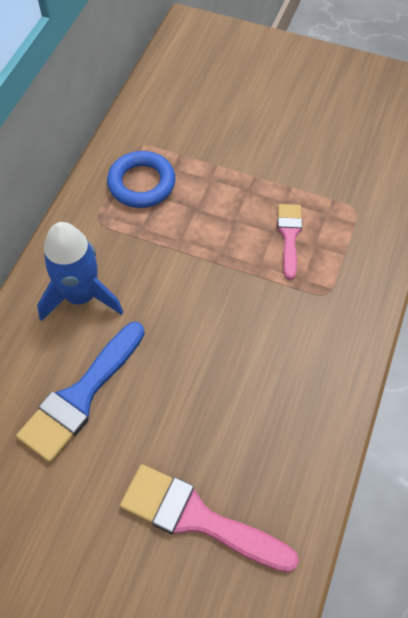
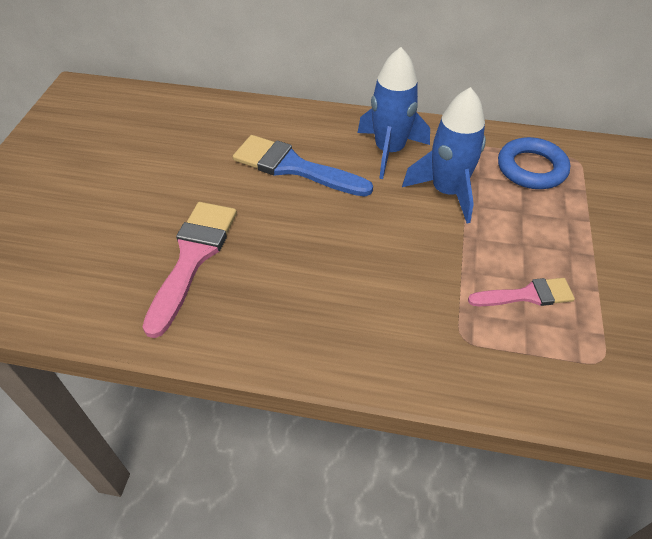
camera: 80 degrees right, 10 degrees down
(155, 260) = (447, 191): none -> blue rocket

